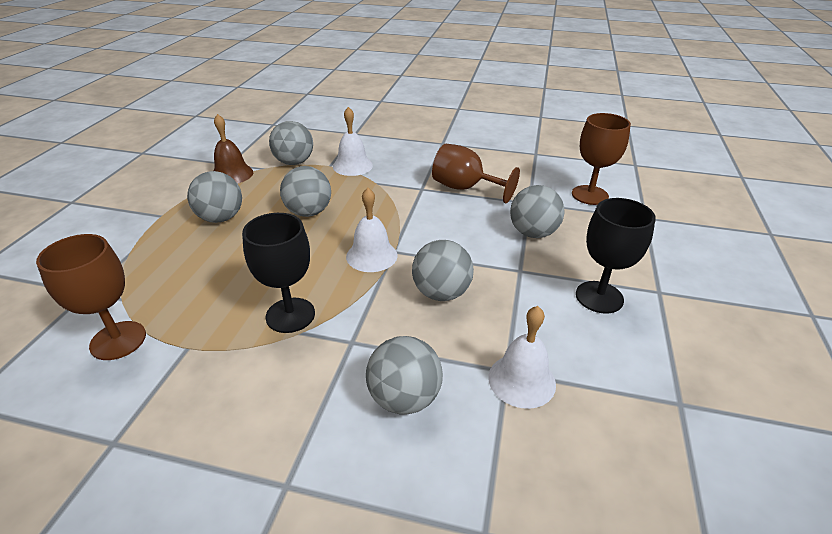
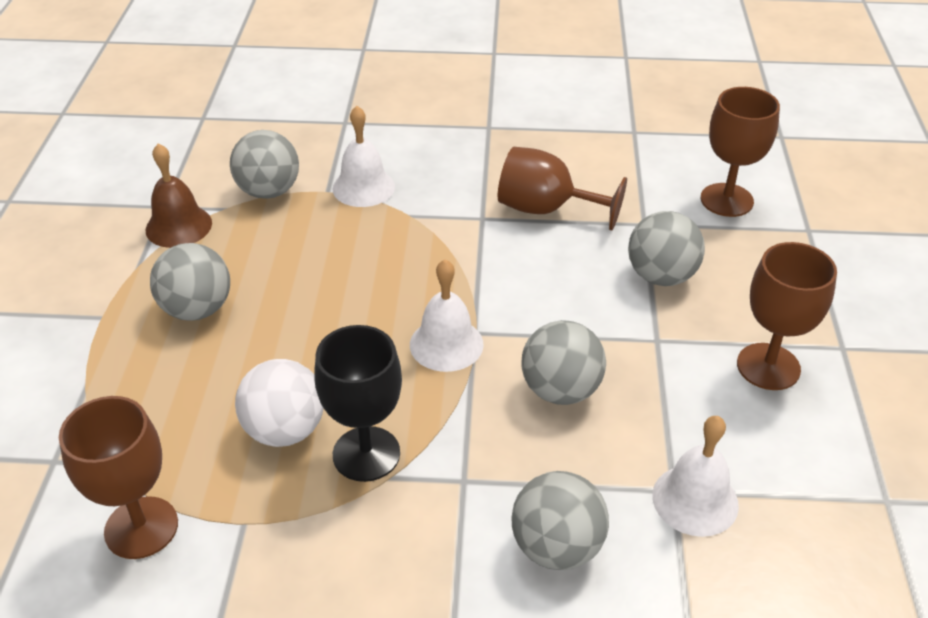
camera: 10 degrees left, 5 degrees up
(242, 293) = (285, 430): none -> white ball
(309, 212) = (327, 282): grey ball -> none
(599, 297) = (768, 366): black goblet -> brown goblet

